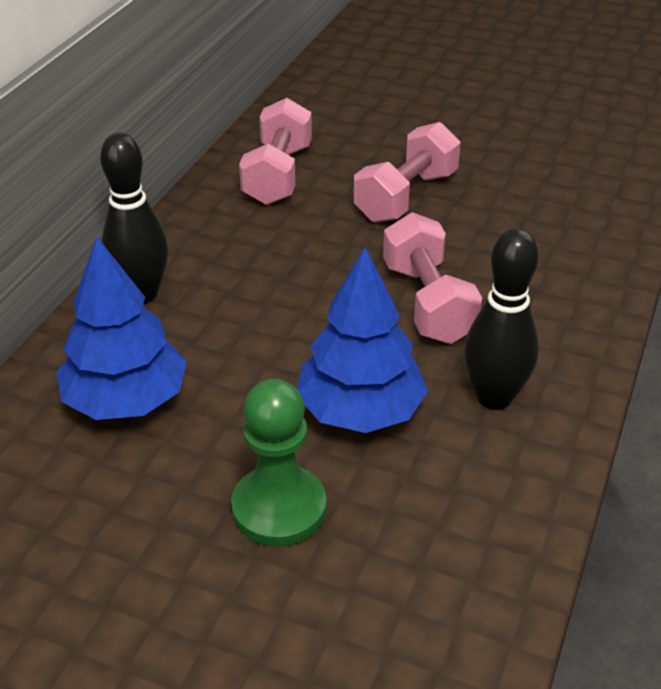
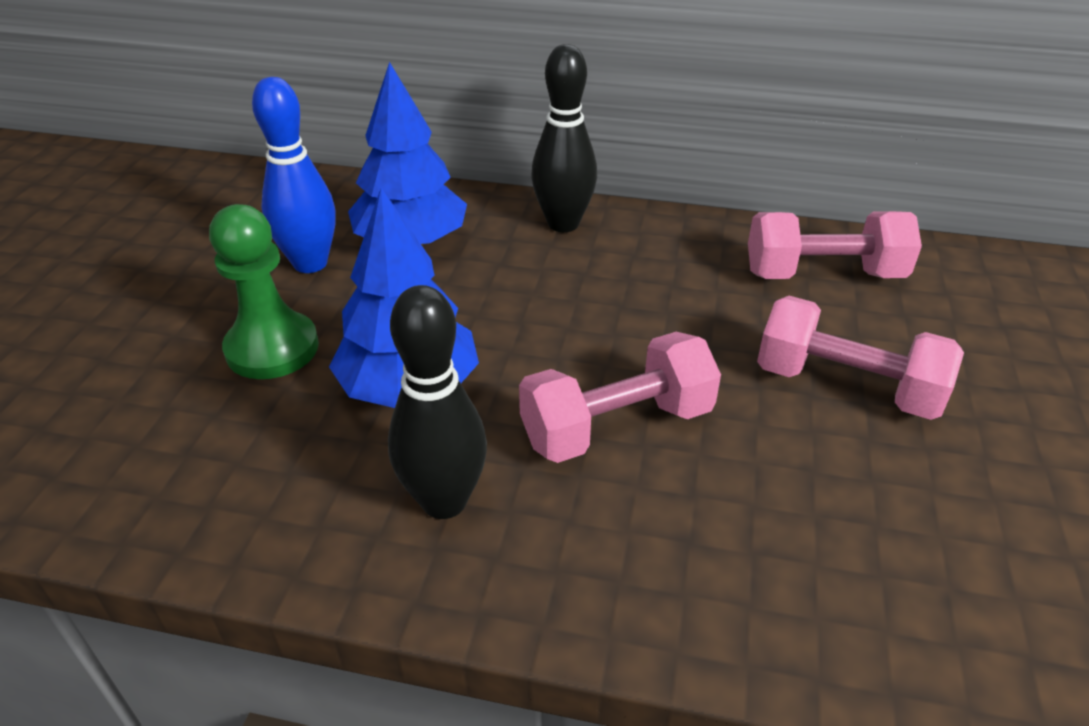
camera: 80 degrees right, 0 degrees up
(133, 482) = (310, 263): none -> blue bowling pin

